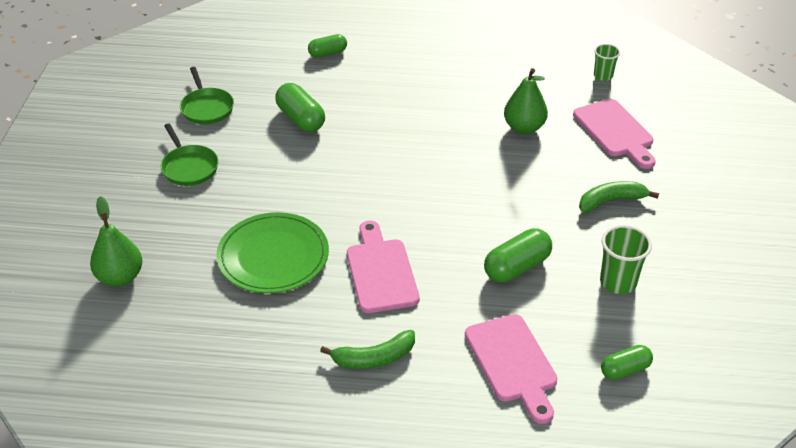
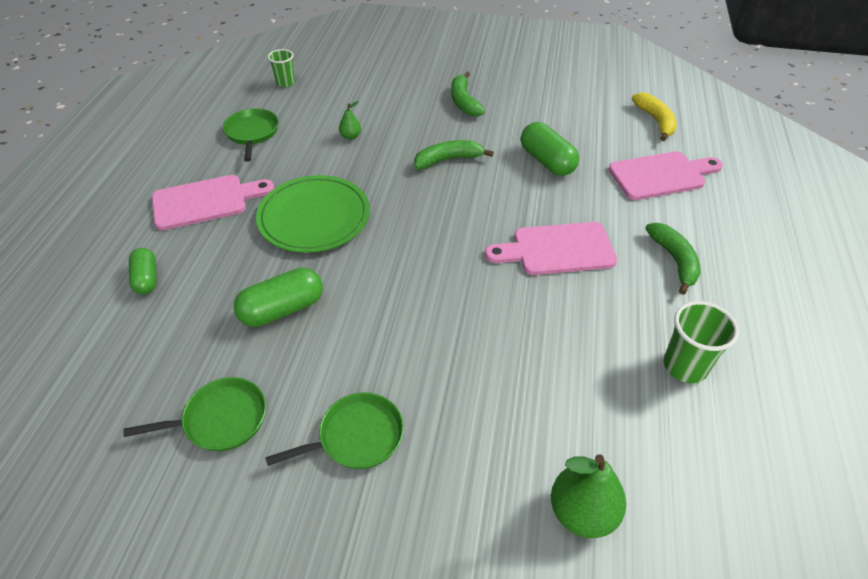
camera: 85 degrees left, 5 degrees up
(273, 256) = (536, 339): green plate -> green plate (314, 217)
(502, 194) = (448, 160): none -> green banana
(513, 70) = (252, 133): none -> green pan
(524, 128) = (350, 136): green pear -> green pear, size x0.51
(615, 131) = (370, 87): pink cutting board -> pink cutting board (205, 201)
(618, 282) = (562, 111): green cup -> green cup (685, 366)
(625, 370) = (655, 121): green capsule -> yellow banana

